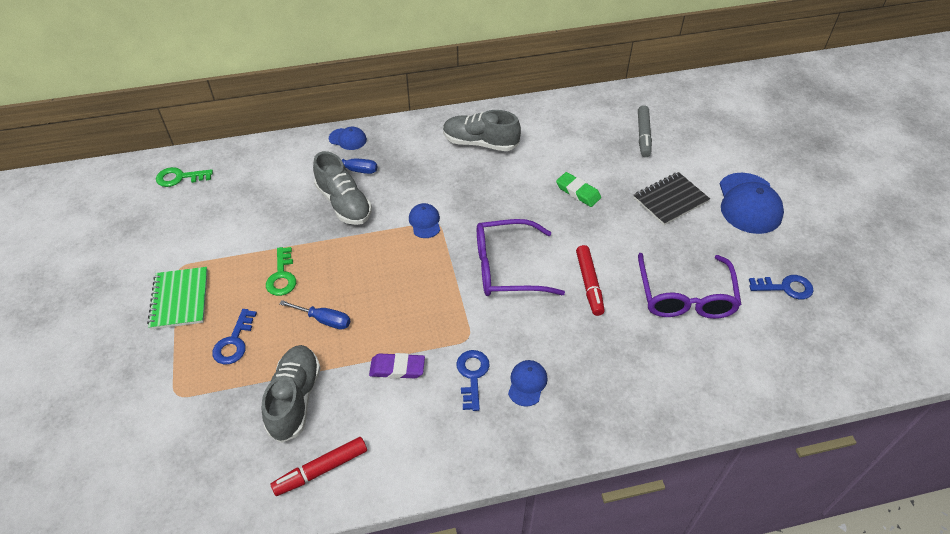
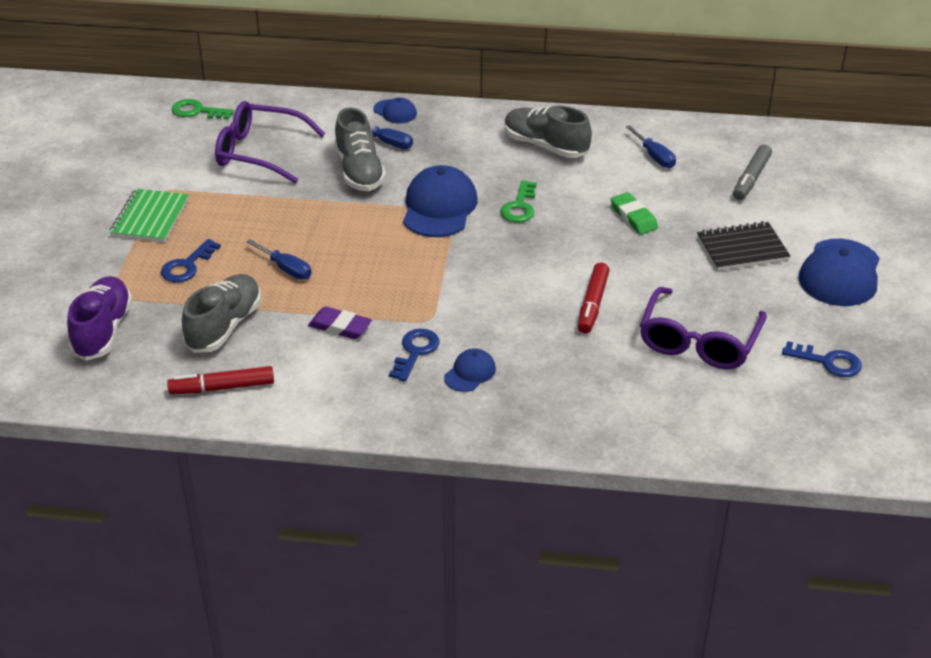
camera: 20 degrees right, 10 degrees down
(182, 439) = (103, 331): none -> purple shoe
(282, 276) = (261, 221): green key -> green key (520, 206)
(425, 222) = (439, 207): blue cap -> blue cap, size x1.95
(506, 268) = (506, 268): purple glasses -> purple glasses (259, 152)
(565, 133) = (654, 157): none -> blue screwdriver

